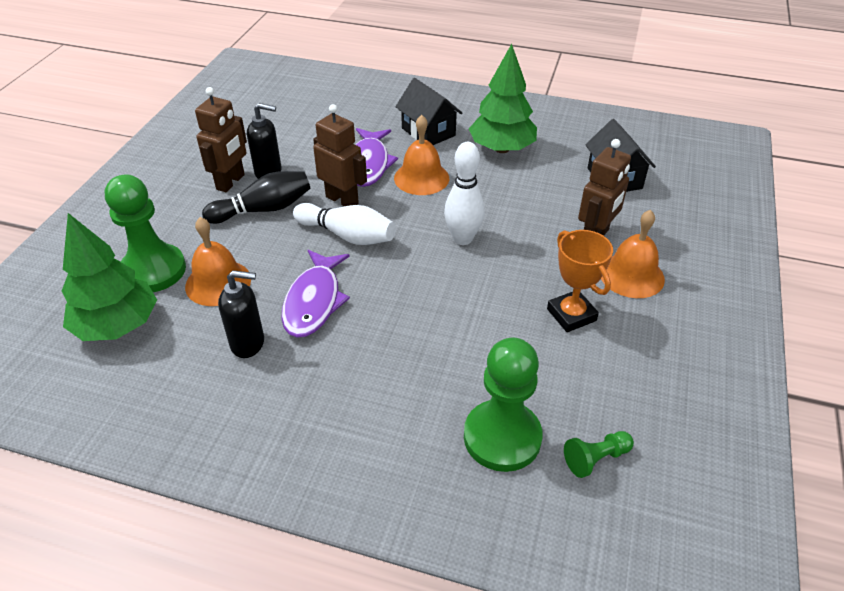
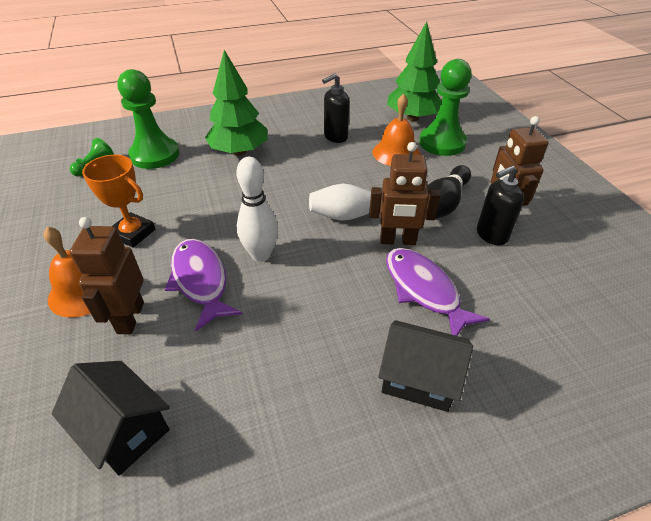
camera: 145 degrees right, 0 degrees up
(314, 301) = (325, 168): purple fish -> purple fish (201, 281)
(421, 178) = (356, 301): orange bell -> none
(501, 149) = (305, 402): green tree -> green tree (239, 152)

